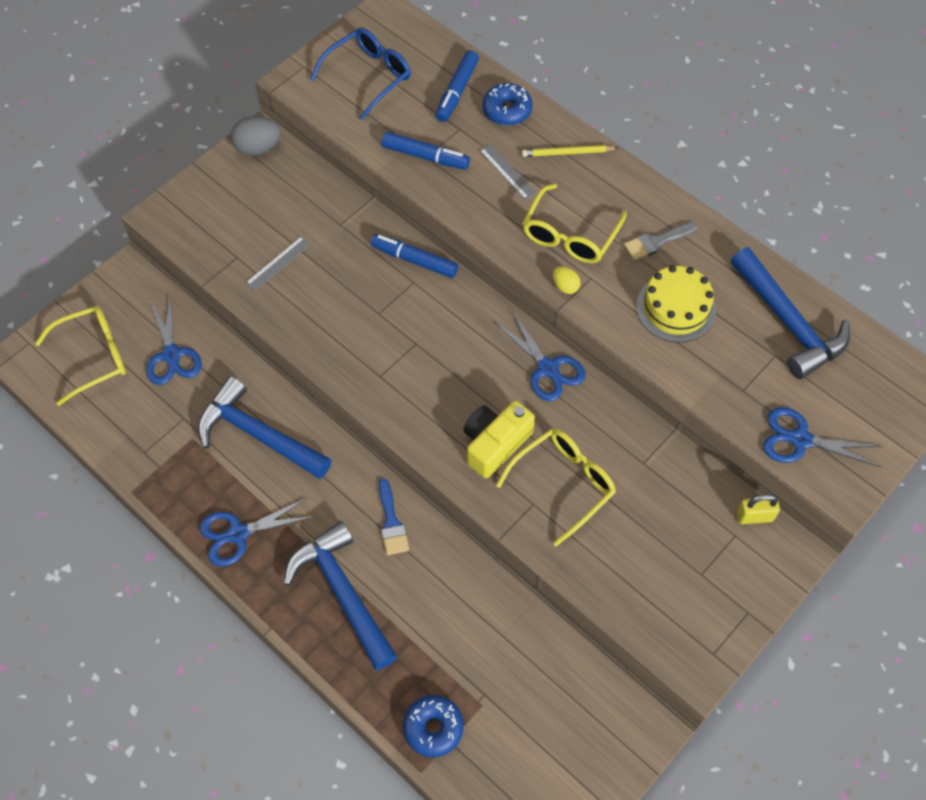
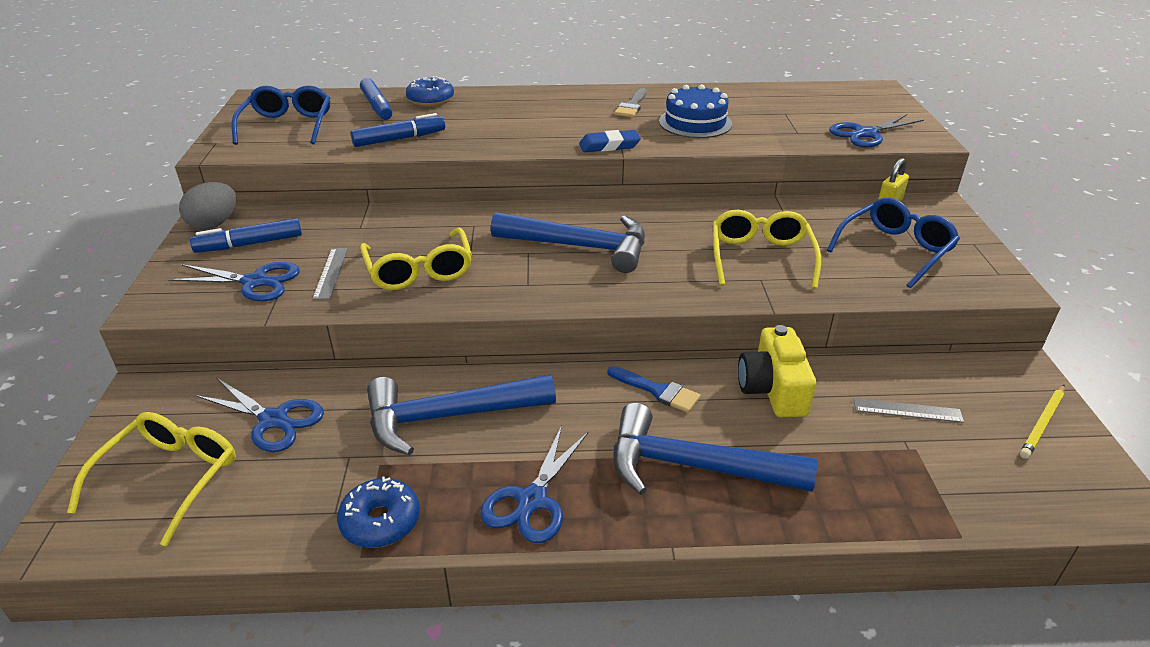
camera: 45 degrees left, 25 degrees down
(414, 260) = (456, 215): blue marker -> blue marker (249, 244)
(433, 728) = (914, 496): blue donut -> blue donut (380, 521)
(495, 444) = (679, 267): yellow camera -> yellow camera (773, 389)
(507, 171) = (477, 121): grey ruler -> grey ruler (907, 410)
(548, 368) = (647, 213): blue scissors -> blue scissors (255, 282)
(565, 286) = (609, 145): yellow egg -> blue eraser
(567, 153) = (506, 99): yellow pencil -> yellow pencil (1042, 423)
(570, 235) = (571, 126): yellow glasses -> yellow glasses (419, 270)
(673, 564) = (895, 250): none -> blue glasses
(675, 308) = (695, 123): yellow cake -> blue cake
(788, 323) = (766, 100): blue hammer -> blue hammer (581, 247)

